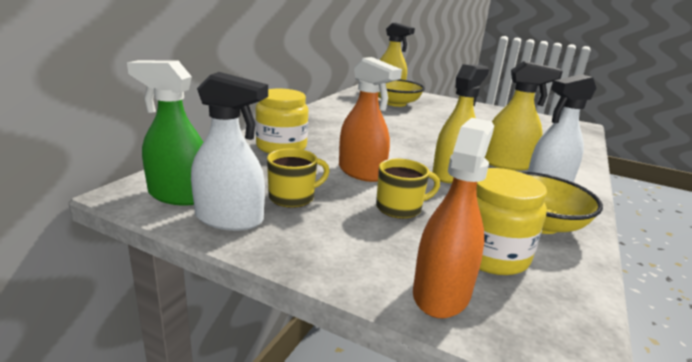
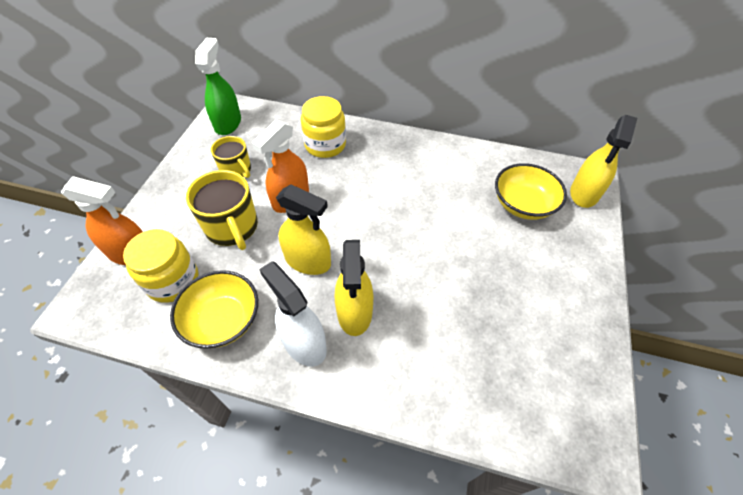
camera: 80 degrees right, 30 degrees up
(230, 219) = (203, 151): white spray bottle -> none
(400, 208) = (232, 228): yellow mug -> yellow mug, size x1.56

